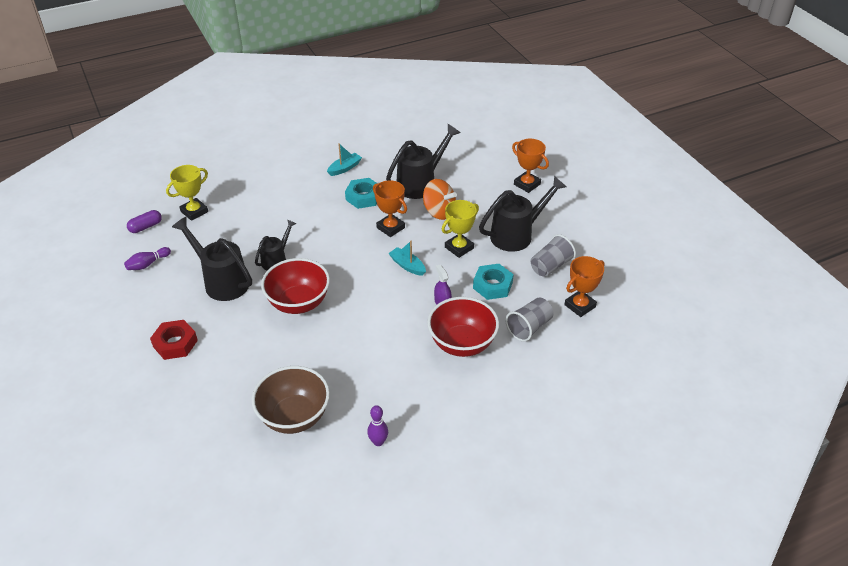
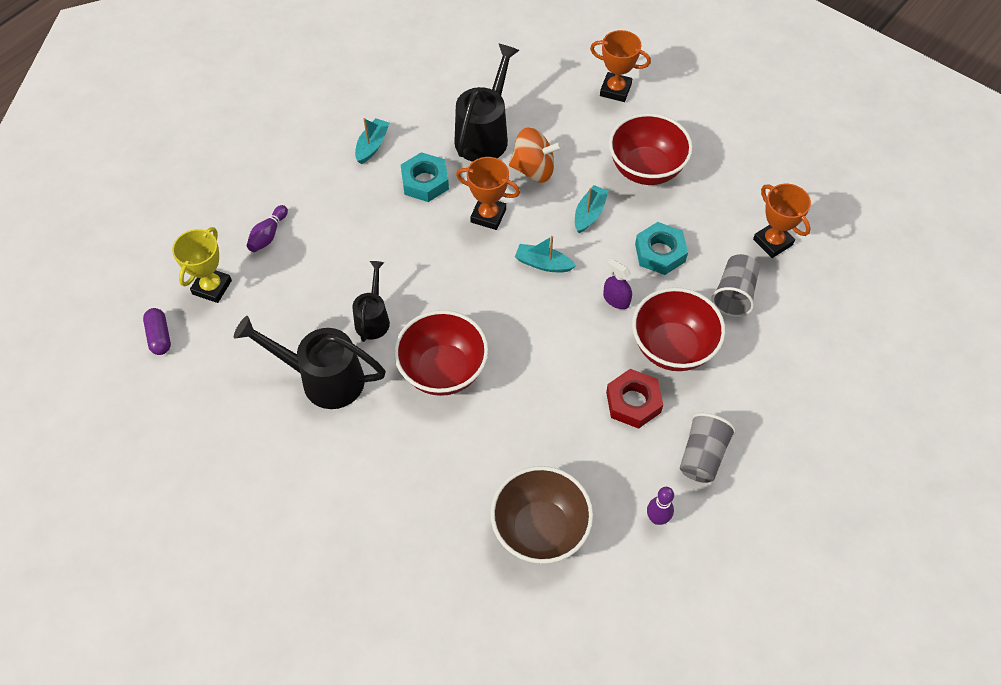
camera: 25 degrees left, 15 degrees up
(145, 227) = (159, 336): purple capsule -> purple capsule turned 45 degrees counterclockwise
(148, 264) = (203, 392): purple bowling pin -> purple bowling pin (268, 235)
(175, 343) = (323, 494): red nut -> red nut (633, 402)
(459, 248) = (589, 214): yellow trophy -> turquoise boat
(516, 235) = (646, 169): black watering can -> red bowl
(550, 266) = (710, 199): grey cup -> grey cup (702, 456)
(580, 306) = (772, 242): orange trophy -> orange trophy turned 60 degrees counterclockwise

